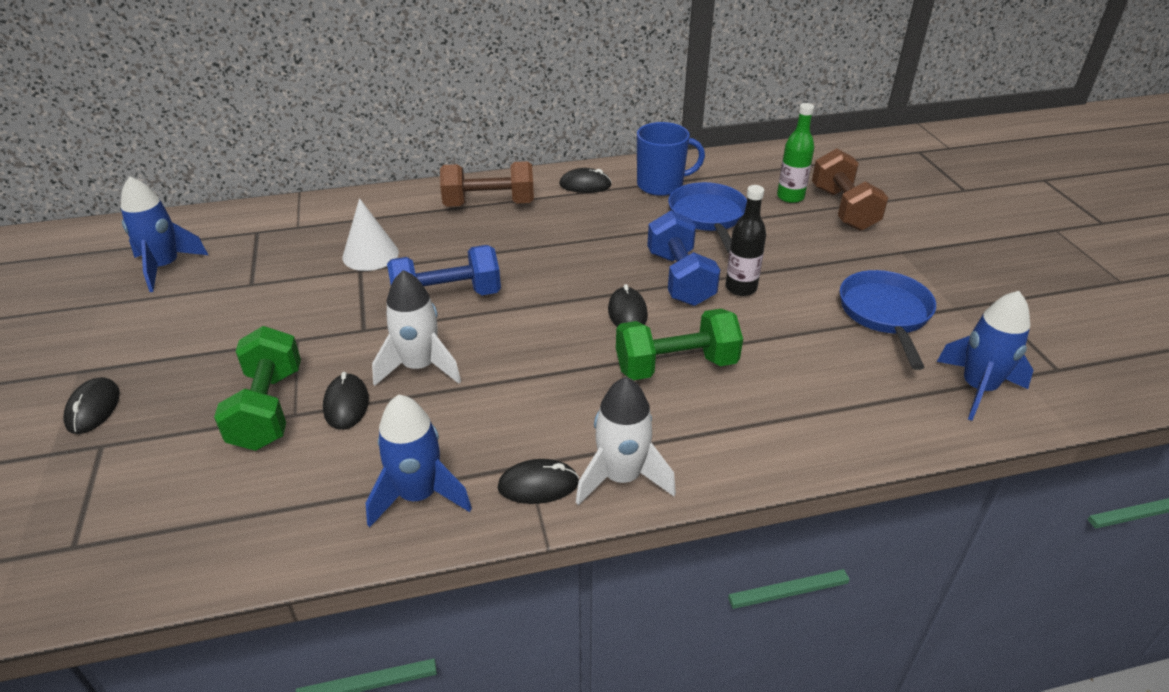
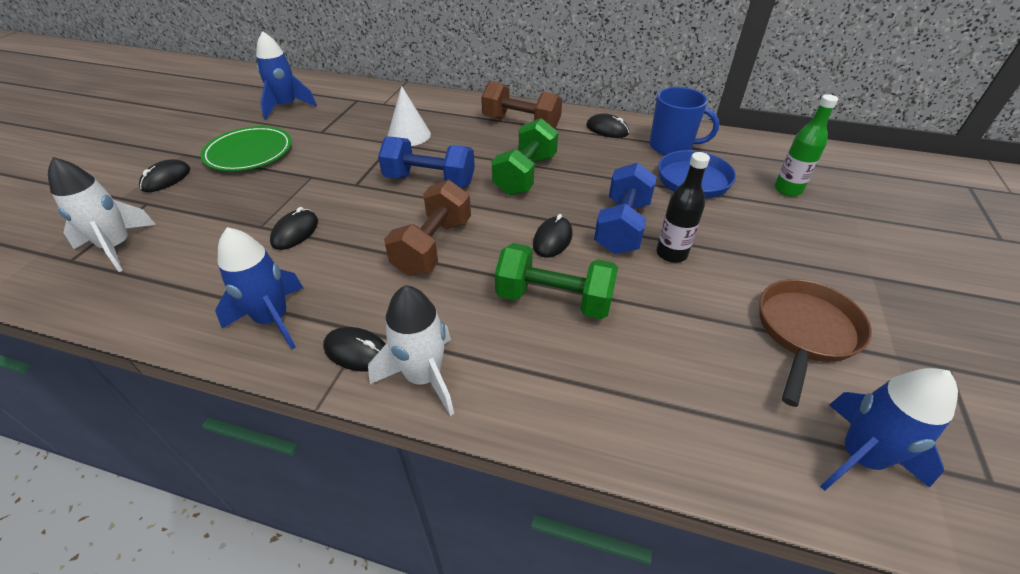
camera: 30 degrees right, 5 degrees up
(178, 339) = (249, 153): none -> green plate
(268, 409) = (249, 216): green dumbbell -> green dumbbell (525, 175)
(419, 367) = (364, 224): white rocket -> white rocket (117, 247)
(843, 209) = (837, 216): brown dumbbell -> brown dumbbell (433, 246)
(885, 314) = (805, 332): blue pan -> brown pan

